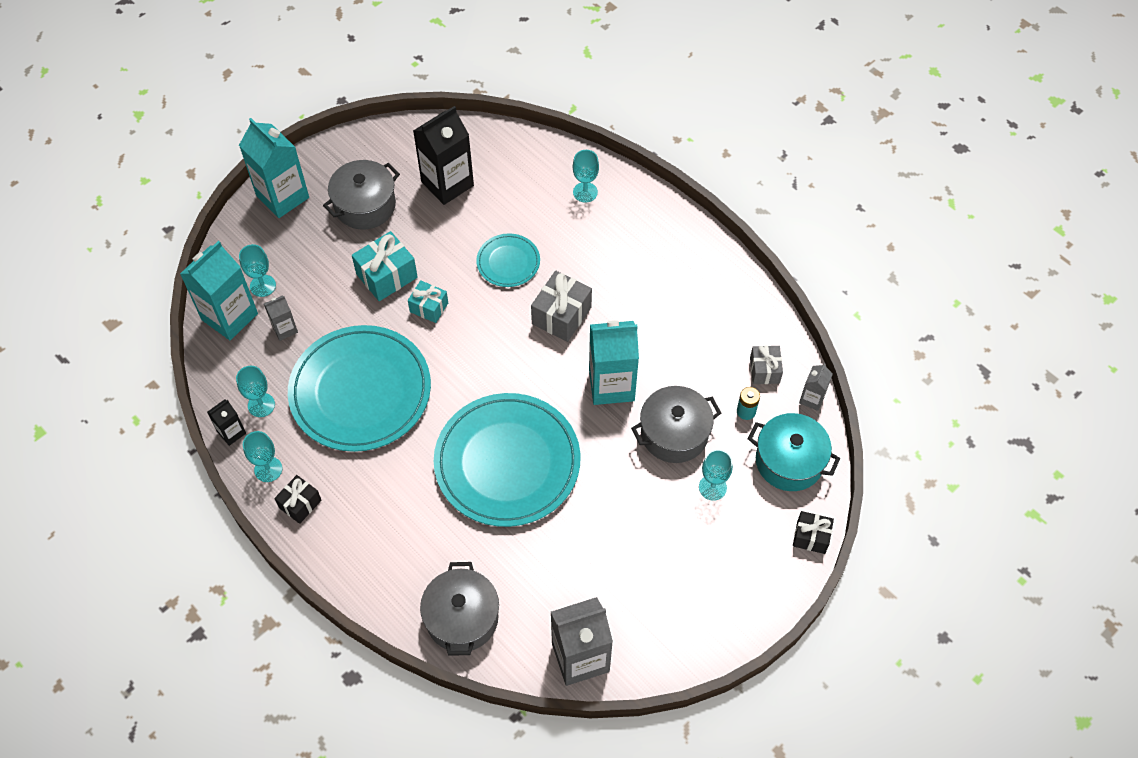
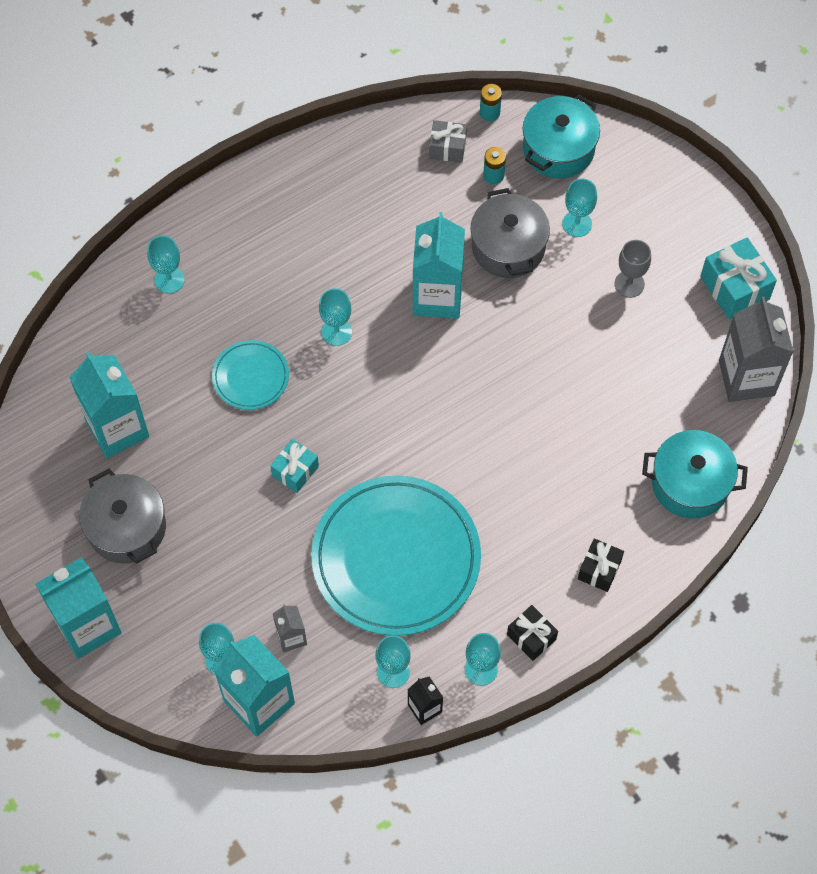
camera: 80 degrees left, 5 degrees up
(387, 276) = (239, 513): turquoise gift -> turquoise gift (734, 288)
(447, 183) = (117, 429): black carton -> turquoise carton
(462, 618) = (690, 484): grey pot -> turquoise pot
(507, 462) = (515, 415): turquoise plate -> none
(561, 315) = (336, 332): grey gift -> turquoise goblet
(659, 540) = (629, 284): none -> grey goblet
(811, 537) = (645, 149): black gift -> black gift (599, 570)
(812, 399) = (489, 113): grey carton -> turquoise battery

